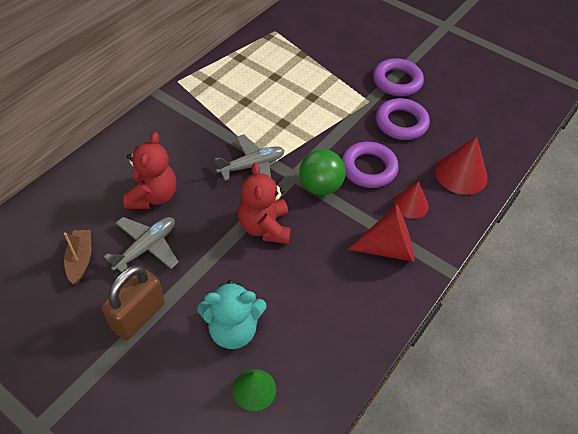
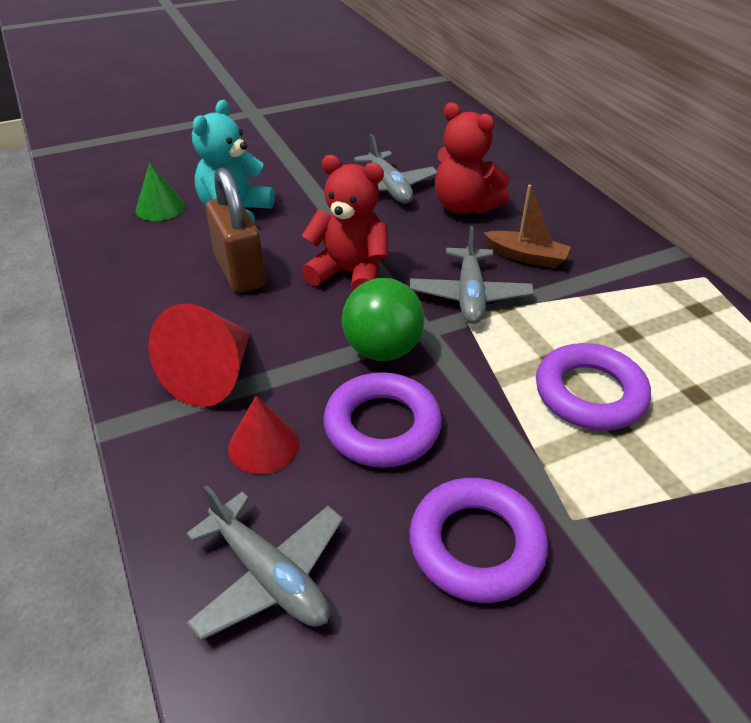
camera: 120 degrees right, 10 degrees down
(80, 260) = (404, 152): brown boat -> brown boat (526, 256)
(138, 316) = (308, 168): brown padlock -> brown padlock (240, 271)
(397, 81) = (633, 620): purple ring -> purple ring (589, 393)
(461, 174) = (269, 575): red cone -> grey plane

